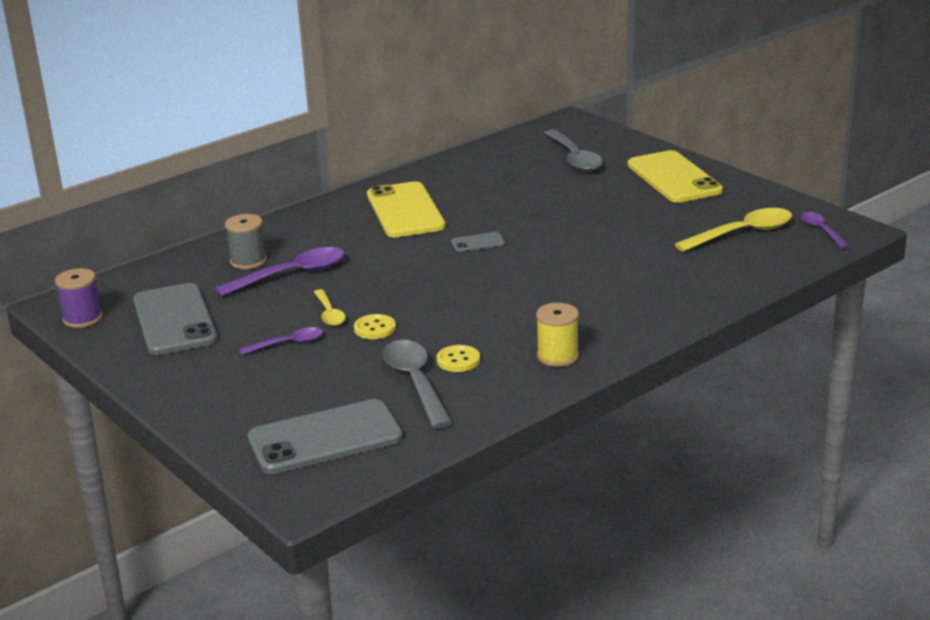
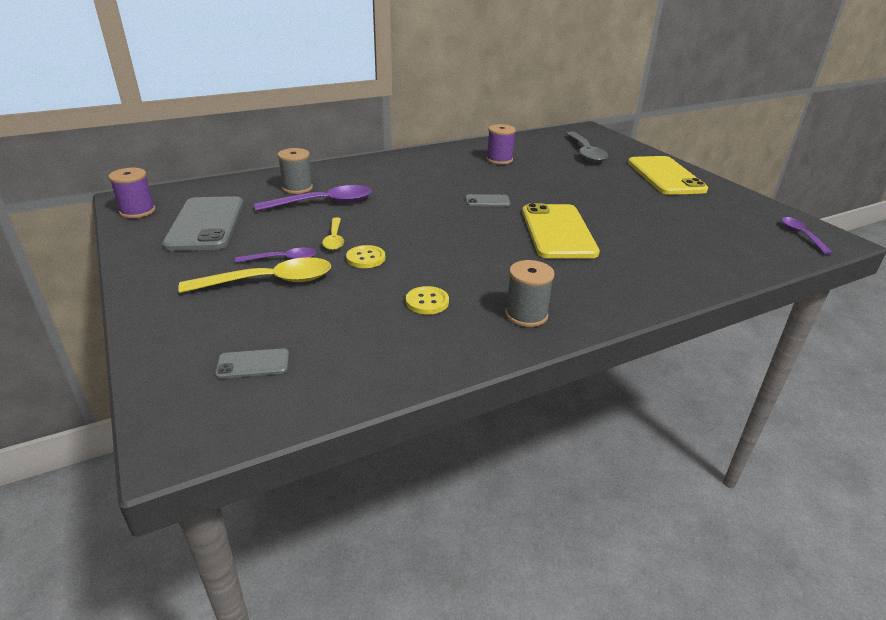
camera: 10 degrees right, 5 degrees up
(325, 438) = (253, 364): grey phone -> grey phone, size x0.44
(405, 211) = (439, 170): yellow phone -> yellow phone (558, 232)
(415, 383) = (375, 318): grey spoon -> none
(472, 185) = (499, 160): none -> purple spool
(557, 356) = (526, 315): yellow spool -> grey spool
(742, 233) = (724, 227): yellow spoon -> yellow spoon (269, 281)

